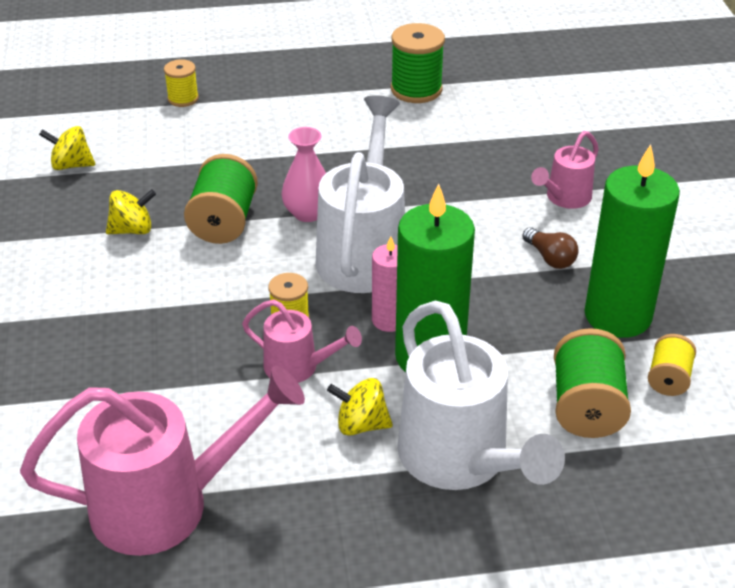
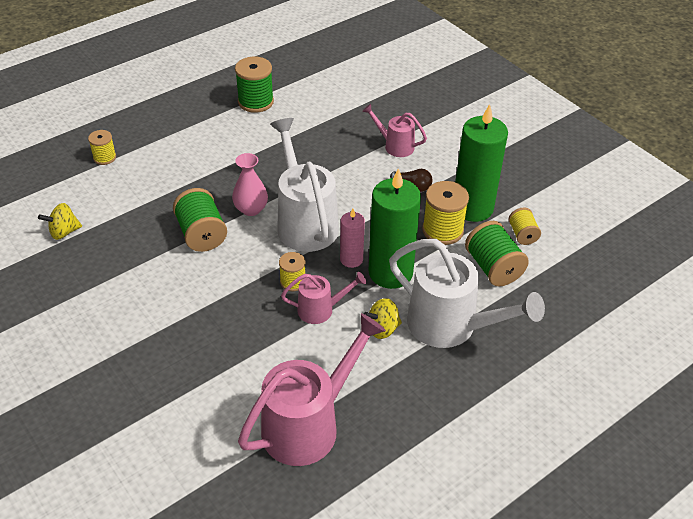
camera: 30 degrees left, 5 degrees up
(132, 230) = (145, 262): yellow spinning top -> none
(548, 330) = (442, 230): none -> yellow spool
(564, 198) = (394, 146): pink watering can -> pink watering can turned 105 degrees clockwise

